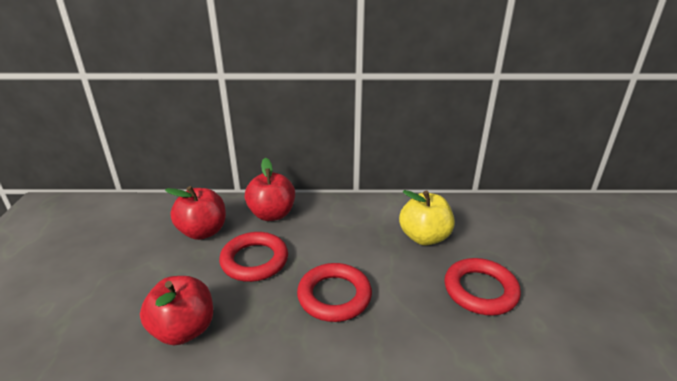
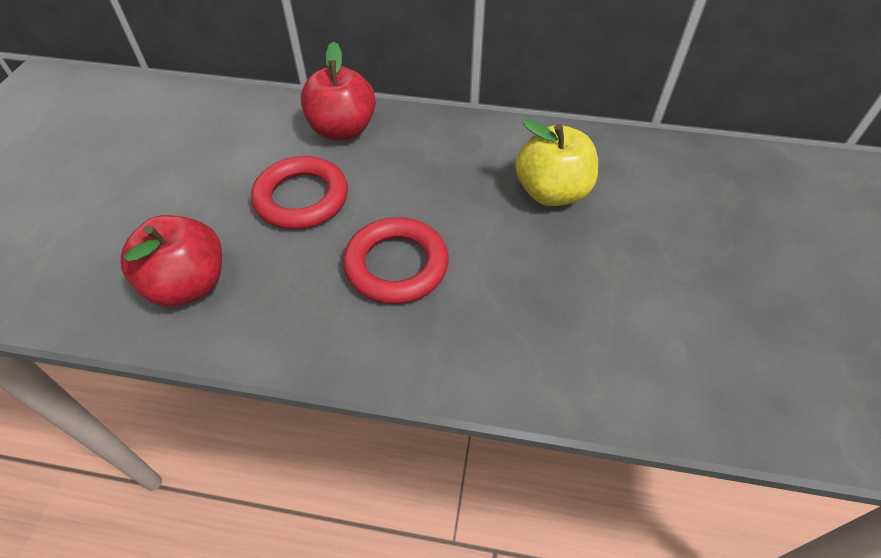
camera: 10 degrees right, 20 degrees up
(203, 231) = (242, 146): red apple -> none
(480, 290) = (607, 286): red ring -> none

